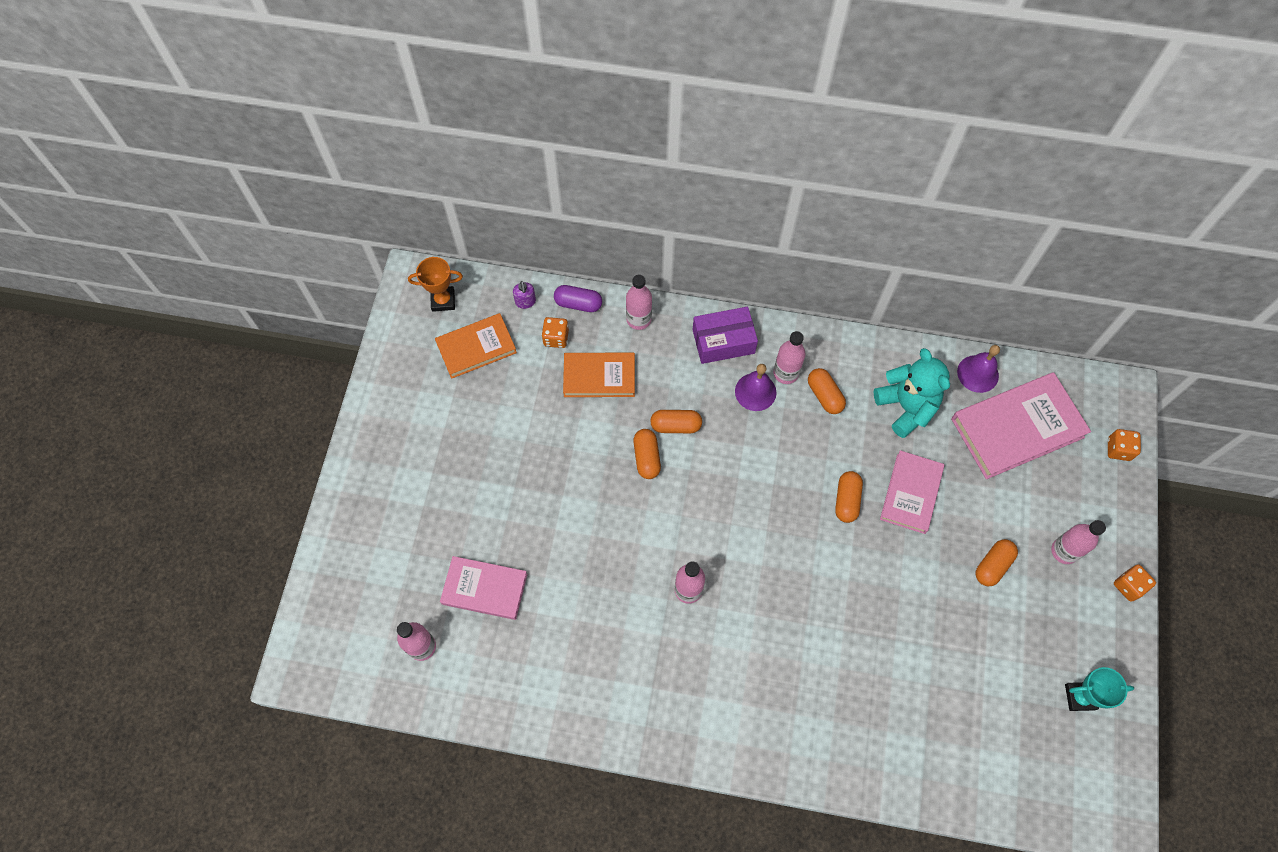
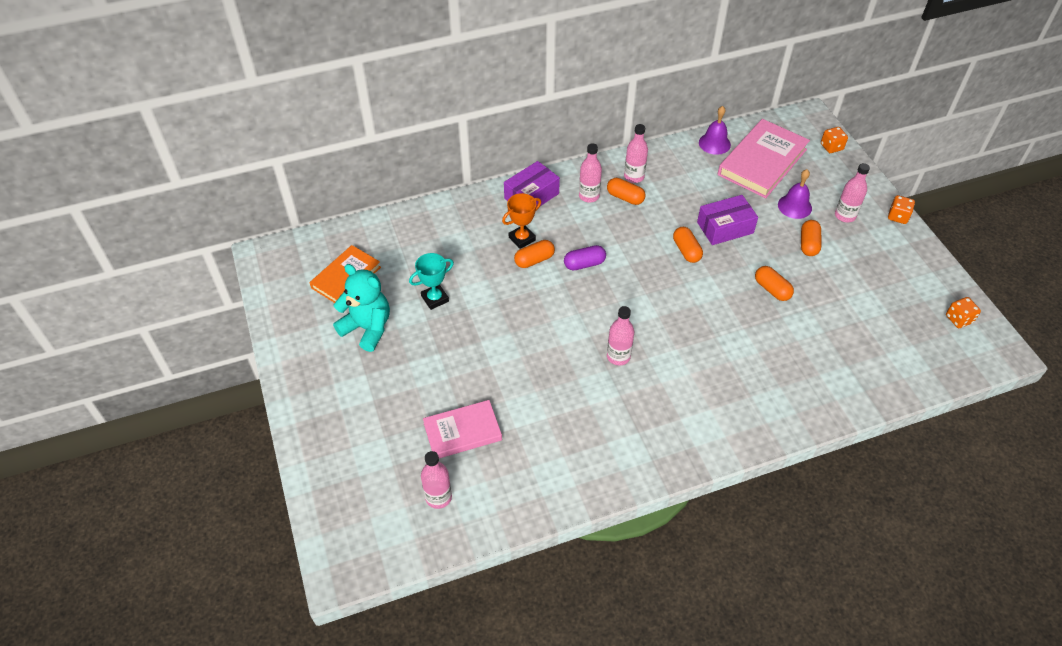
camera: 30 degrees left, 15 degrees down
(443, 300) = (298, 259): orange trophy -> orange trophy (522, 239)
(525, 302) = (365, 233): purple soap dispenser -> none
(556, 338) = (405, 245): orange dice -> orange dice (958, 319)
(578, 304) = (408, 217): purple capsule -> purple capsule (584, 264)
(599, 377) = (456, 255): orange book -> none
(638, 319) = (460, 208): pink bottle -> pink bottle (634, 177)
(647, 458) = (527, 289): orange capsule -> orange capsule (772, 289)
(755, 392) = (576, 215): purple bell -> purple bell (794, 206)
(906, 407) = (684, 181): turquoise teddy bear -> turquoise teddy bear (367, 328)
(911, 493) = (725, 227): pink book -> purple box
(1080, 697) = (920, 292): turquoise trophy -> turquoise trophy (435, 299)

